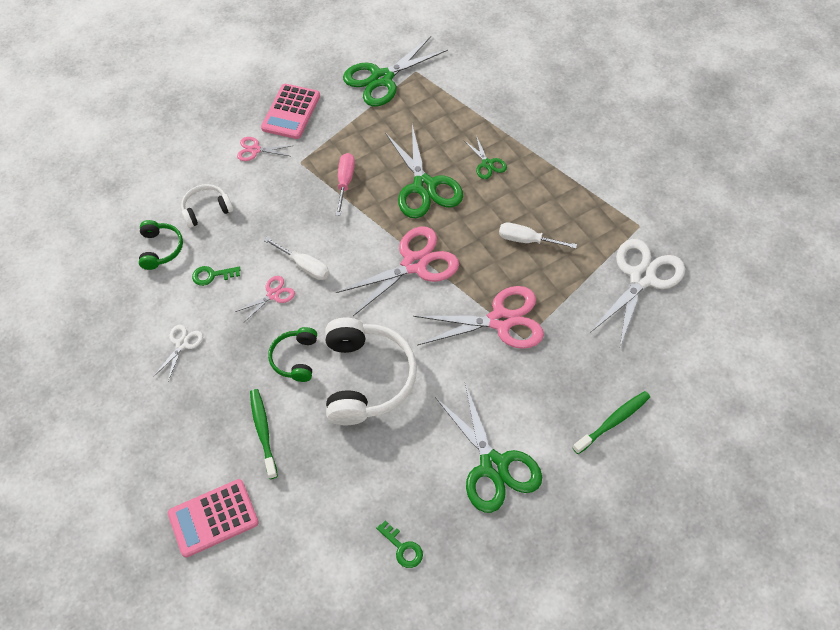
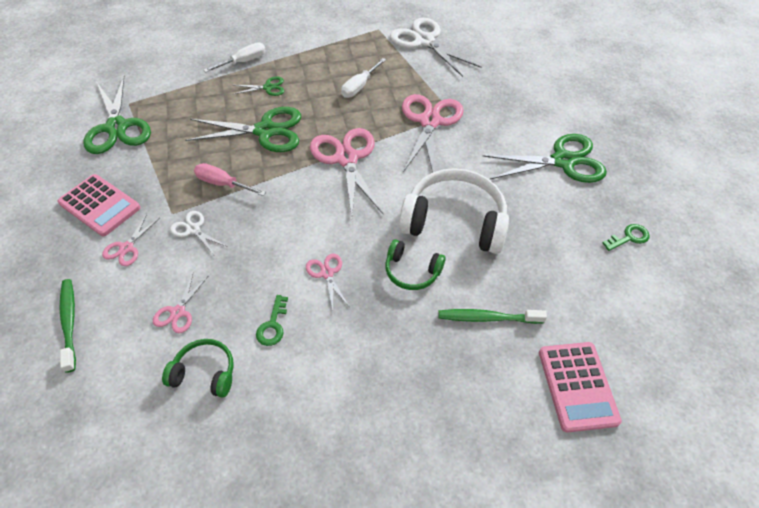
camera: 75 degrees left, 5 degrees down
(182, 344) = (351, 375): white scissors -> white scissors (193, 229)
(206, 209) = (178, 312): white headphones -> pink scissors
(304, 266) = (305, 239): white screwdriver -> white screwdriver (243, 62)
(613, 422) = (541, 89): green toothbrush -> green toothbrush (69, 323)

